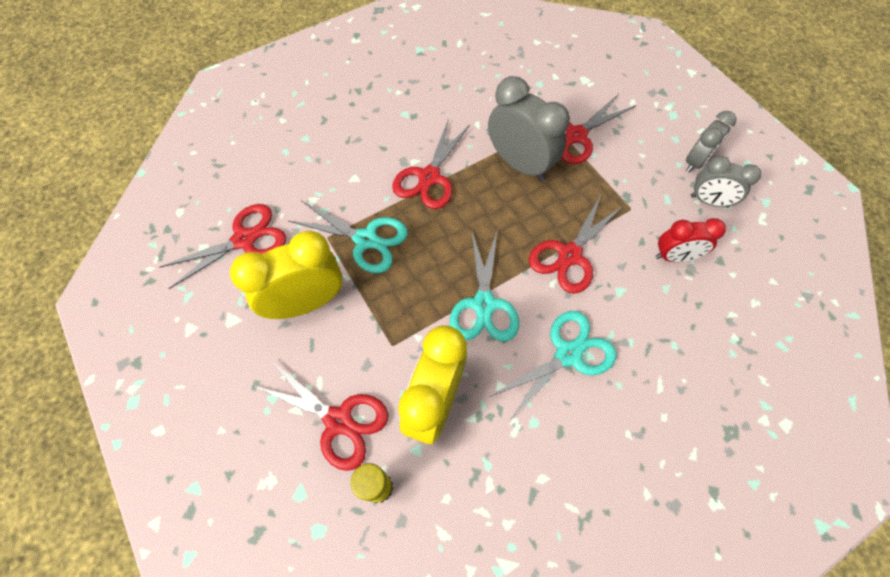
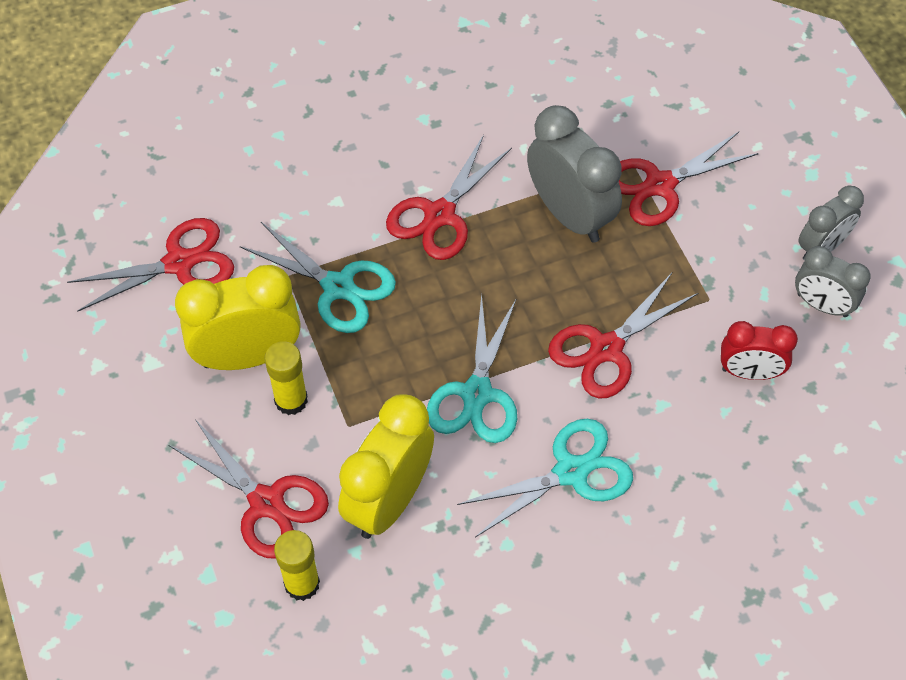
camera: 10 degrees right, 5 degrees down
(345, 332) = (291, 400): none -> yellow glue stick

